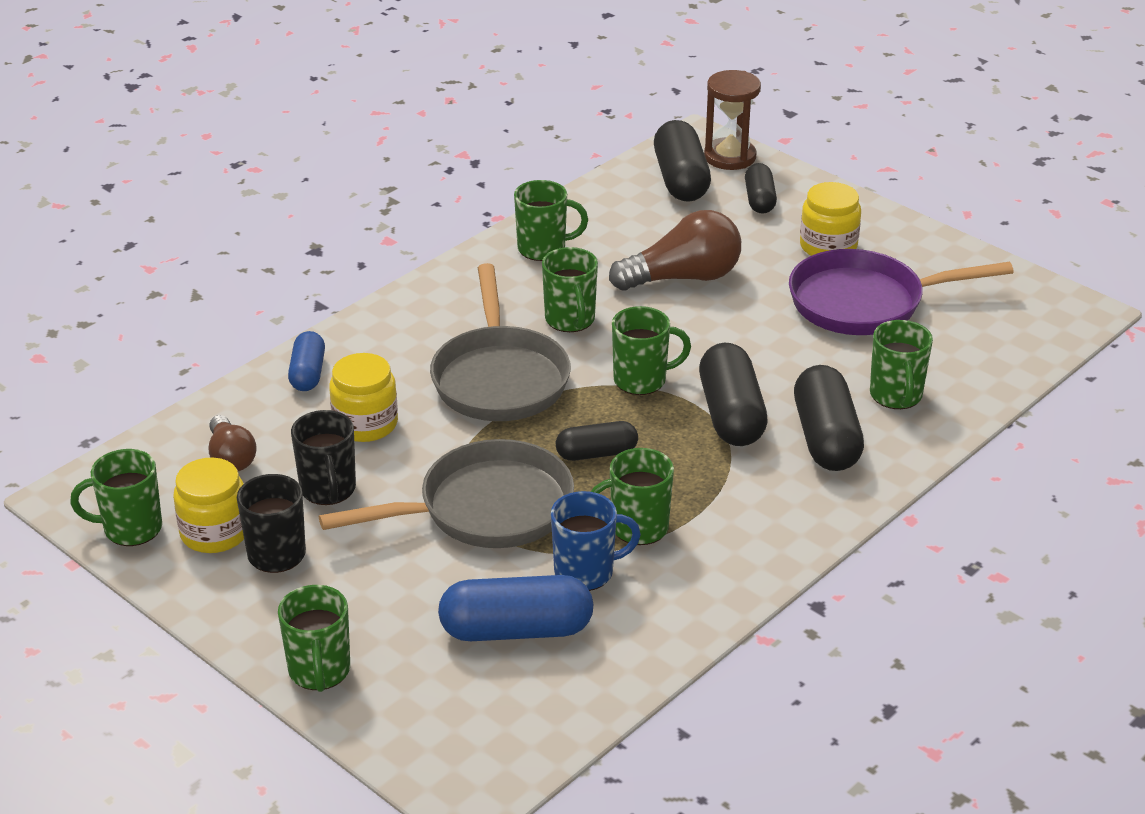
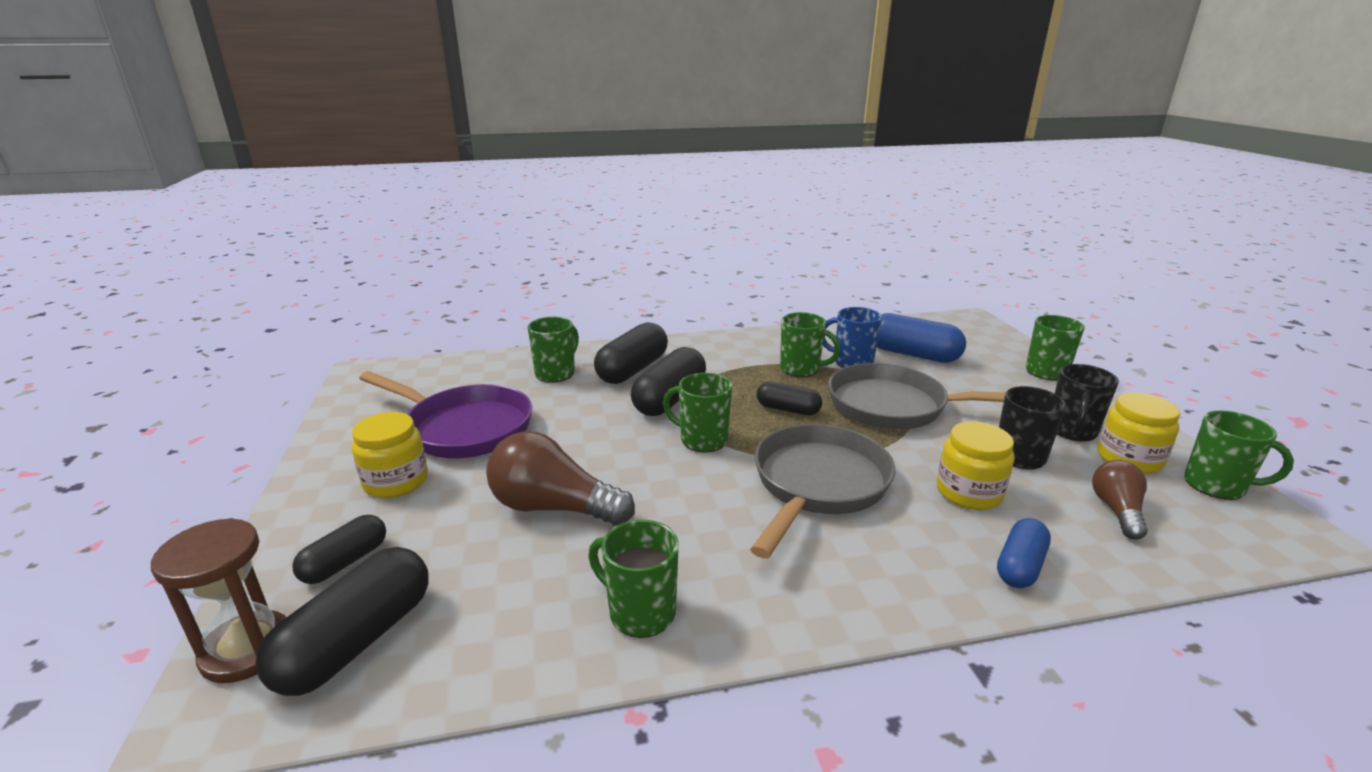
camera: 145 degrees left, 10 degrees down
(570, 320) = (704, 511): green mug -> none

